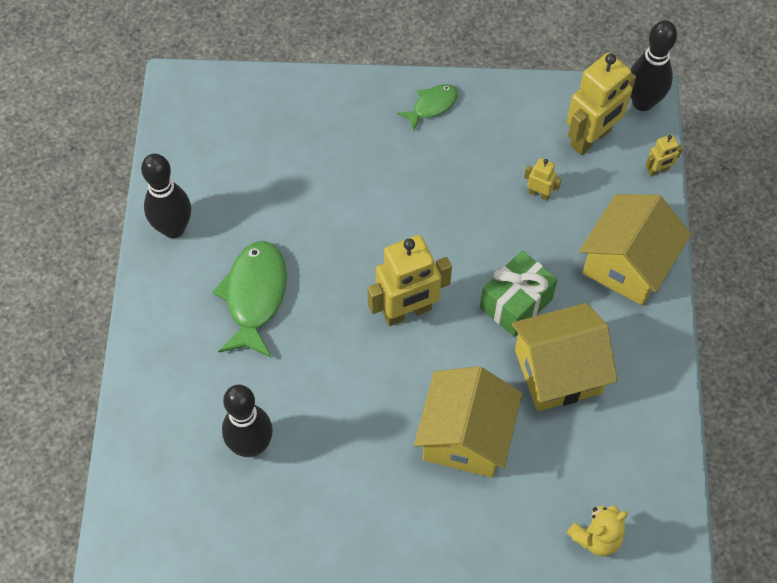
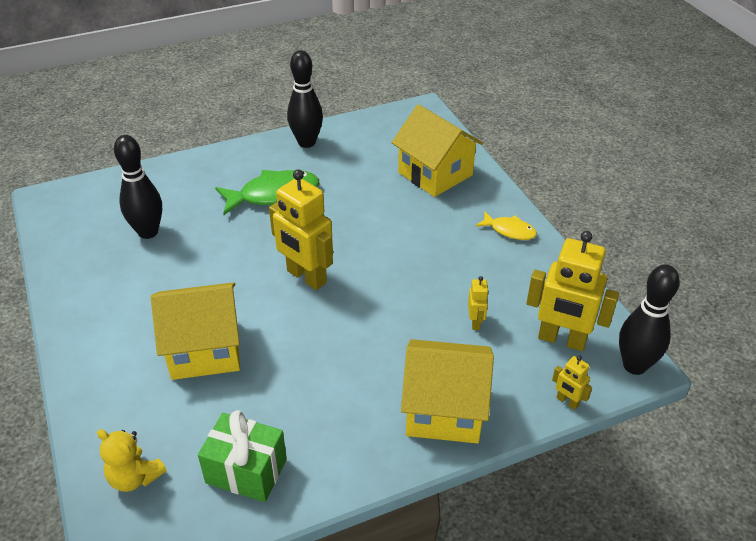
camera: 65 degrees right, 20 degrees down
(432, 106) = (509, 230): green fish -> yellow fish
(516, 303) = (353, 341): green gift -> green gift (246, 471)
(558, 371) = (299, 393): yellow house -> yellow house (435, 174)

